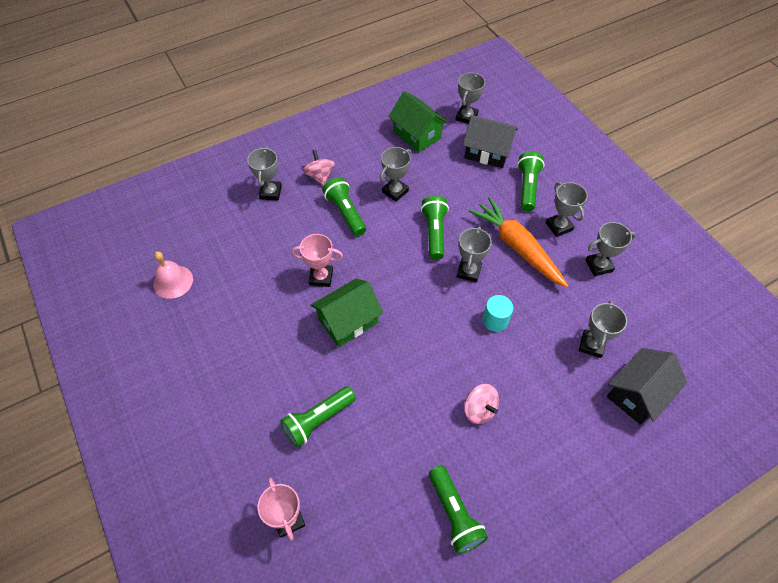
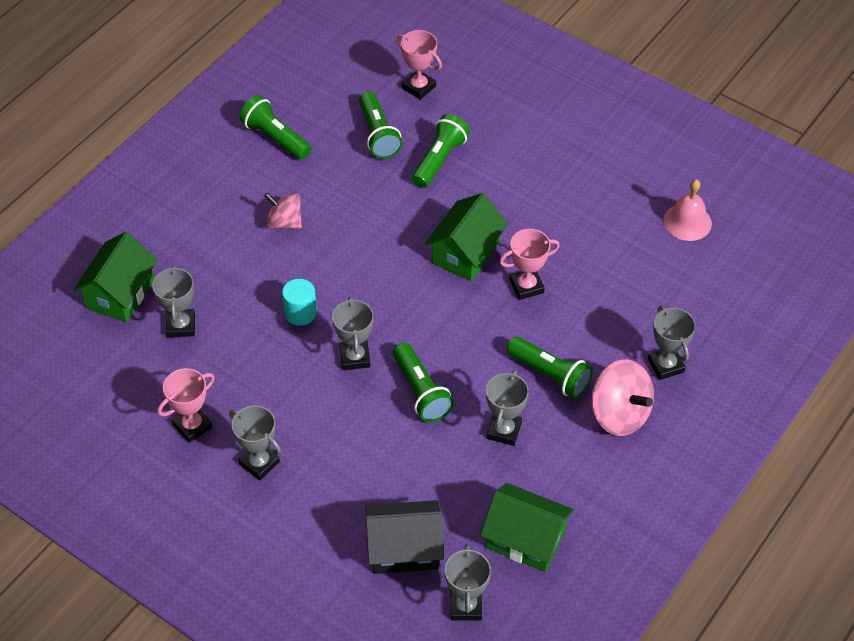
camera: 155 degrees right, 5 degrees down
(320, 176) = (619, 414): pink spinning top -> pink spinning top, size x1.54
(517, 247) = (306, 412): orange carrot -> none
(527, 187) = (322, 509): green flashlight -> green flashlight (378, 134)
(598, 265) = (192, 426): grey trophy -> pink trophy
(637, 394) = (120, 294): black house -> green house

